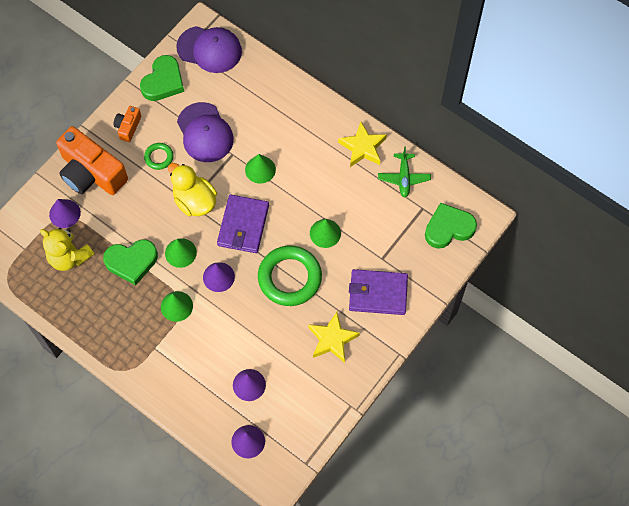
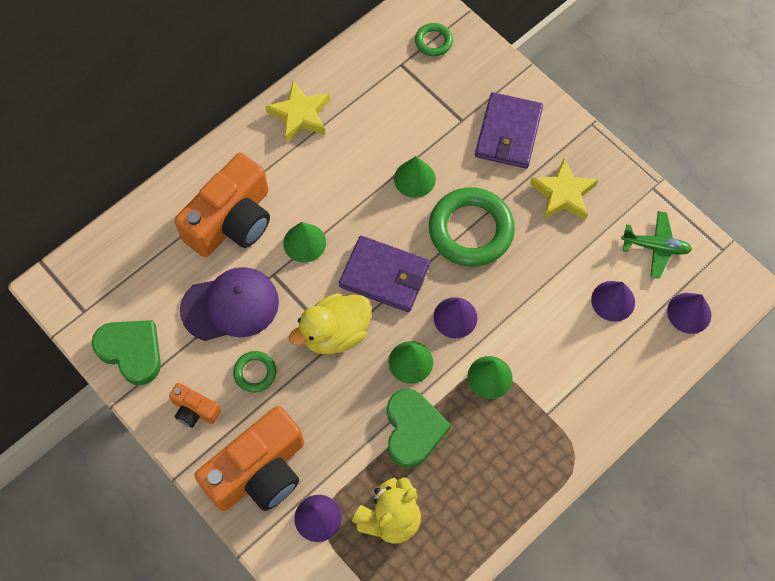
camera: 80 degrees left, 0 degrees up
(209, 49) = (95, 281): purple cap -> none
(269, 121) = (232, 221): none -> orange camera
(404, 178) = (354, 77): green plane -> green plane (655, 247)
(448, 228) = (433, 41): green heart -> green ring

